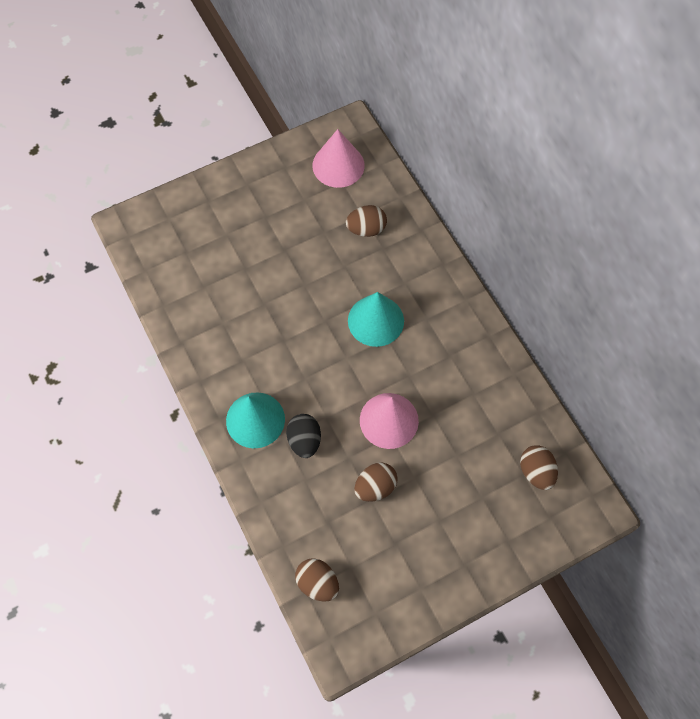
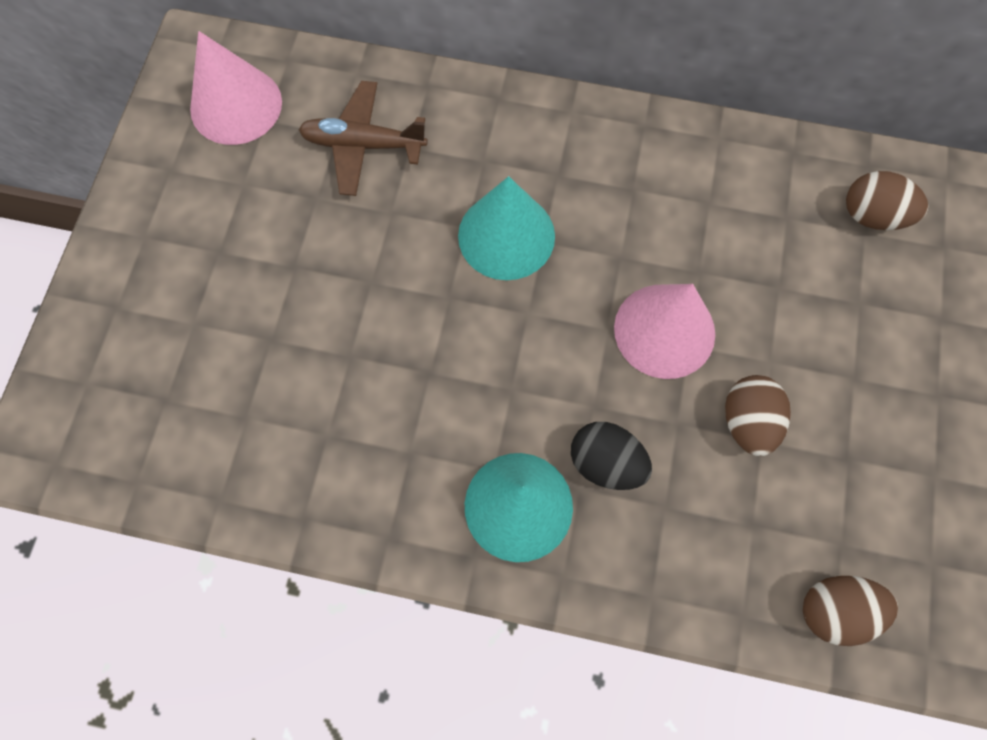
camera: 50 degrees left, 5 degrees up
(366, 229) = (363, 145): brown egg -> brown plane

